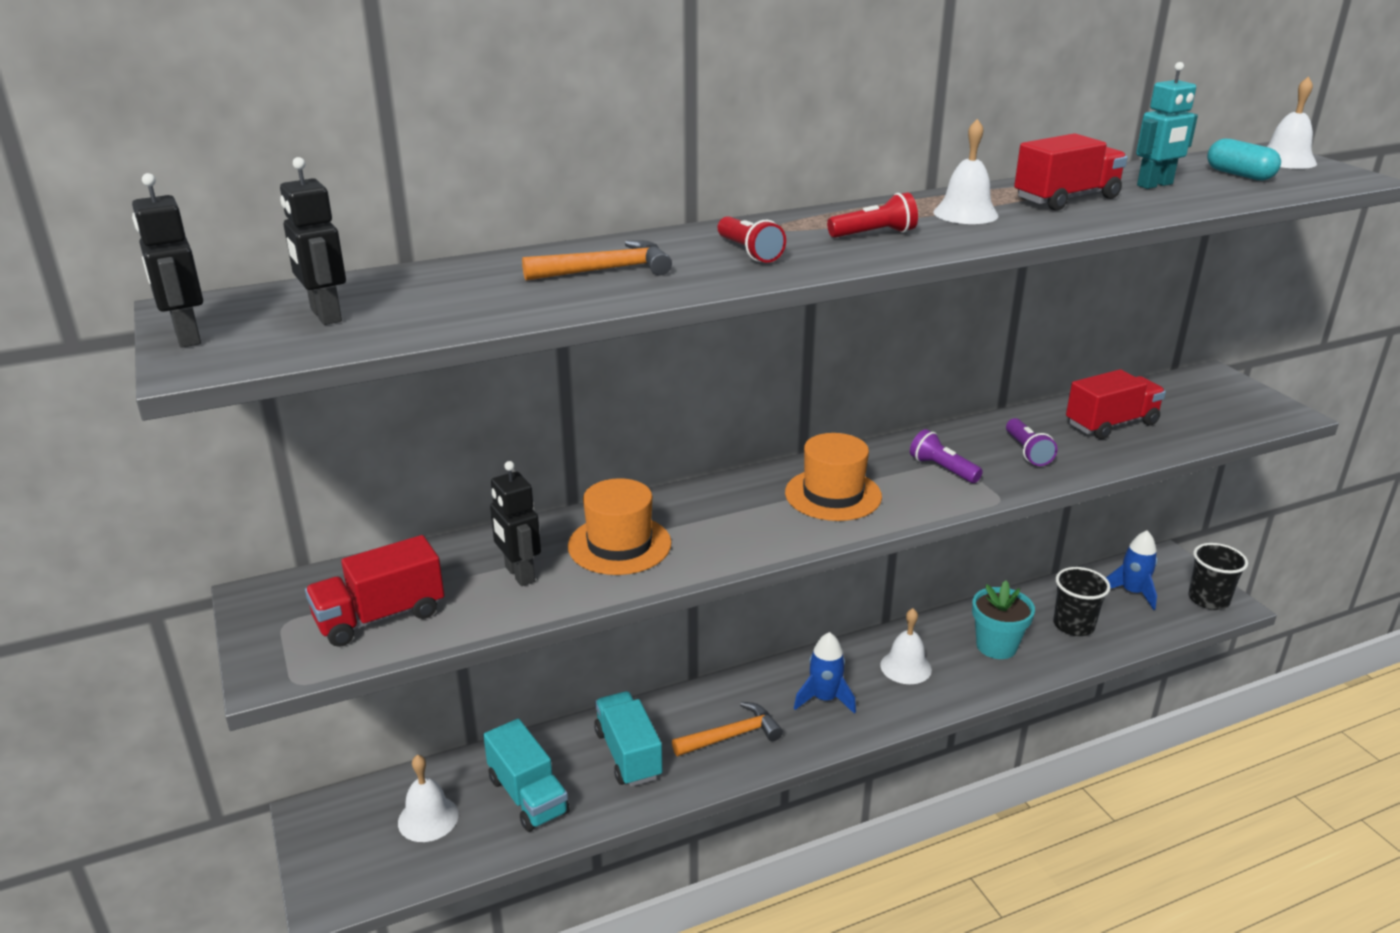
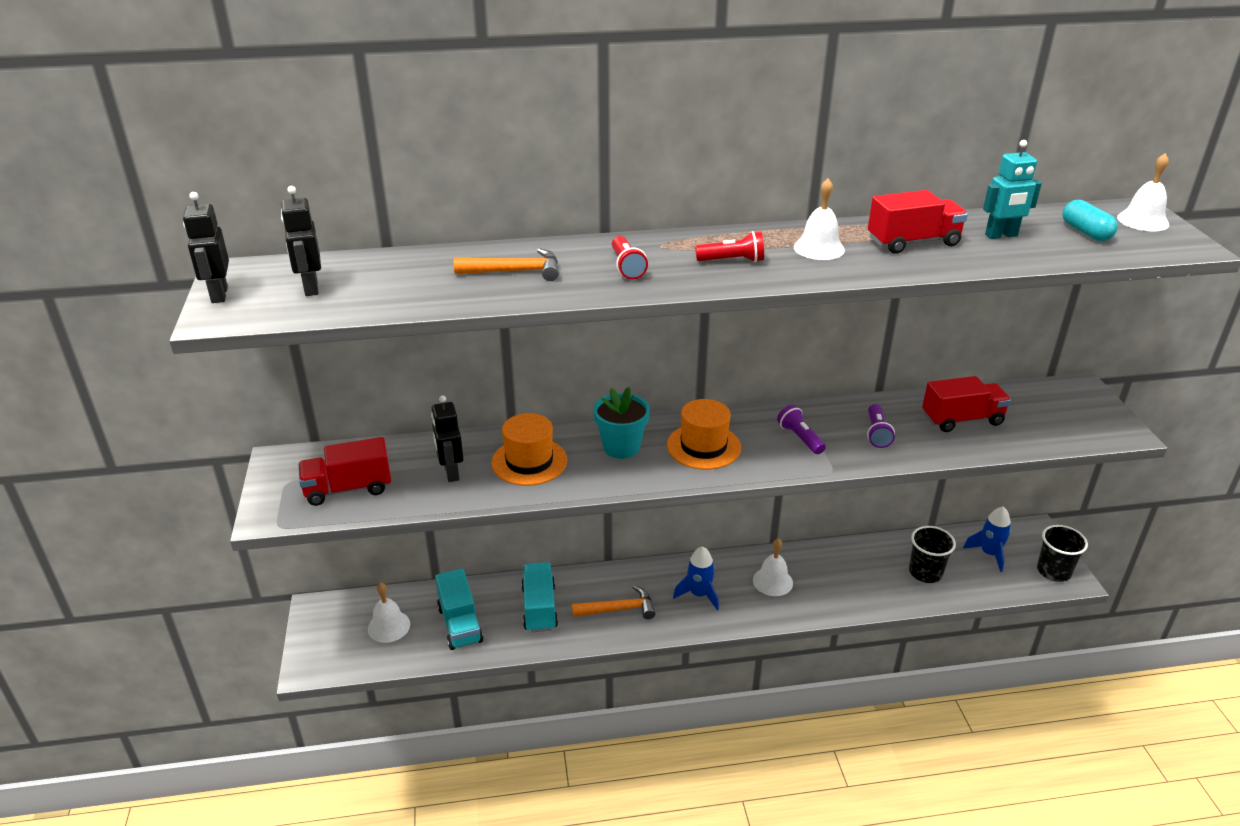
camera: 15 degrees right, 5 degrees up
(996, 646) = (853, 578): turquoise flower pot -> turquoise flower pot (621, 447)

